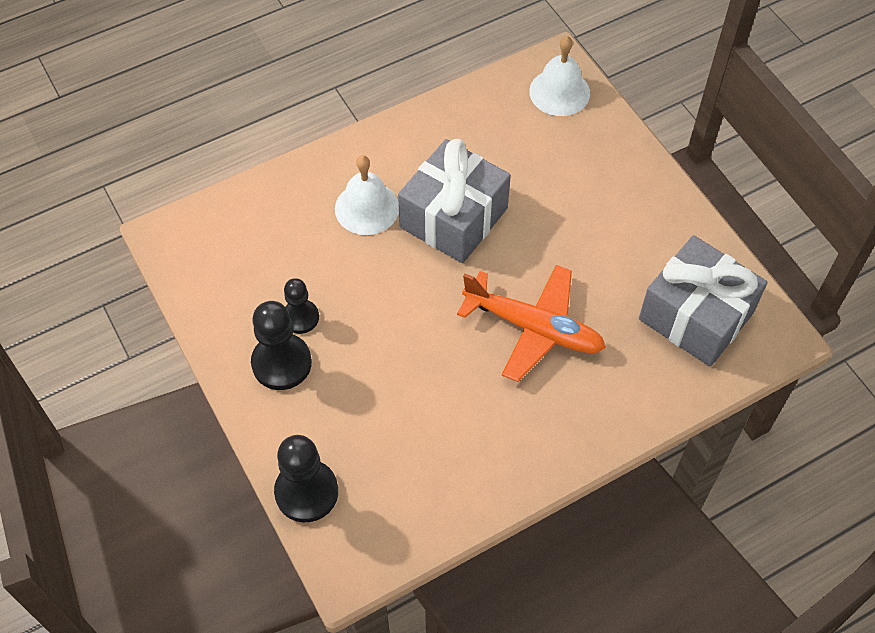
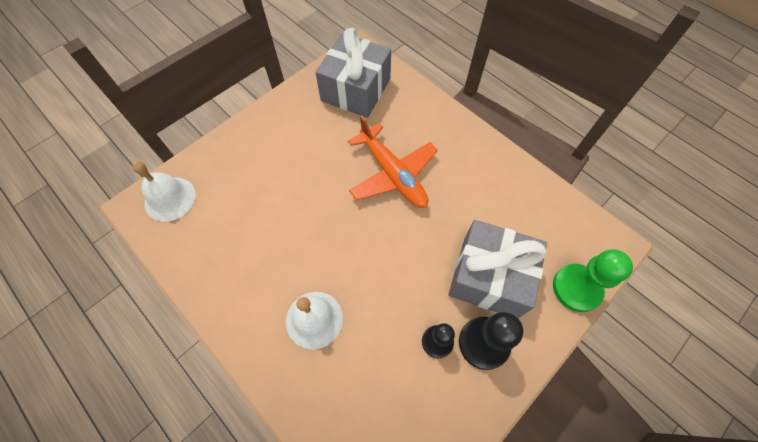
camera: 105 degrees left, 5 degrees up
(306, 492) = (576, 288): black pawn -> green pawn
(453, 217) = (310, 248): grey gift -> grey gift (489, 277)
(533, 328) = (393, 174): orange plane -> orange plane turned 135 degrees clockwise

